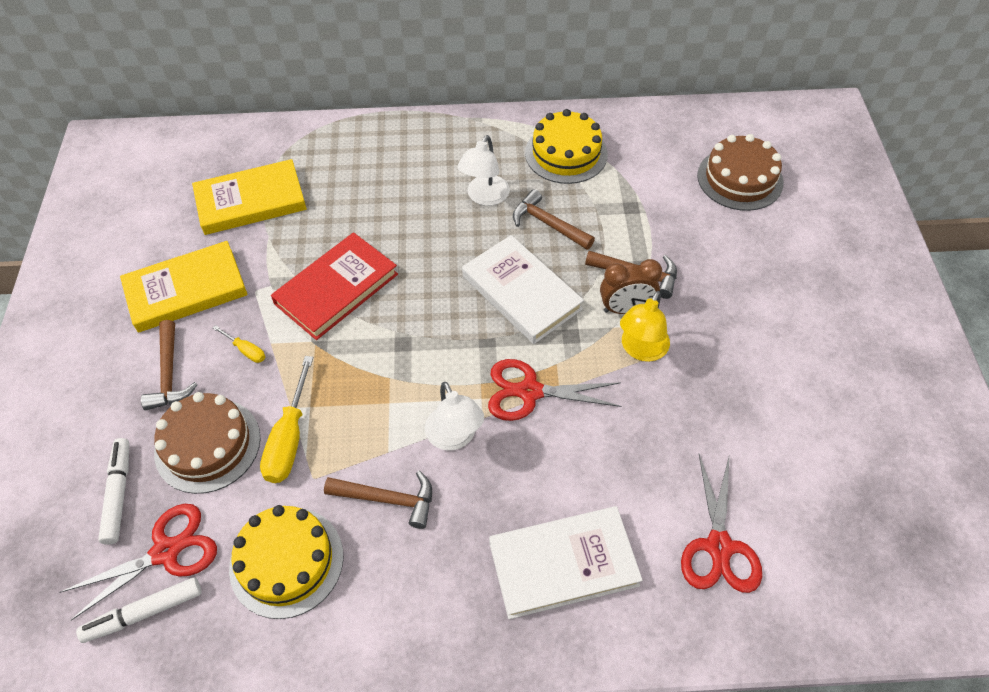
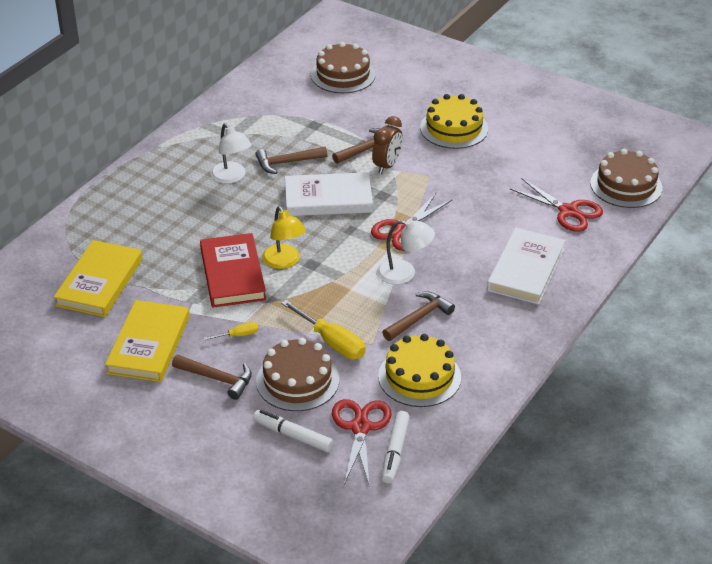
camera: 55 degrees left, 15 degrees down
(566, 153) = (237, 127): yellow cake -> yellow cake (454, 128)
(641, 350) = (422, 175): yellow lamp -> yellow lamp (284, 262)
(839, 587) = (626, 185): none -> brown cake

